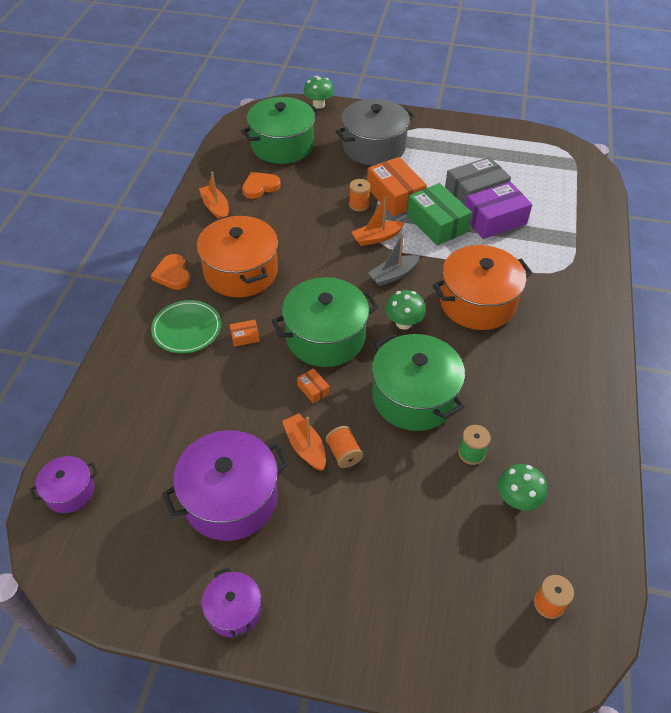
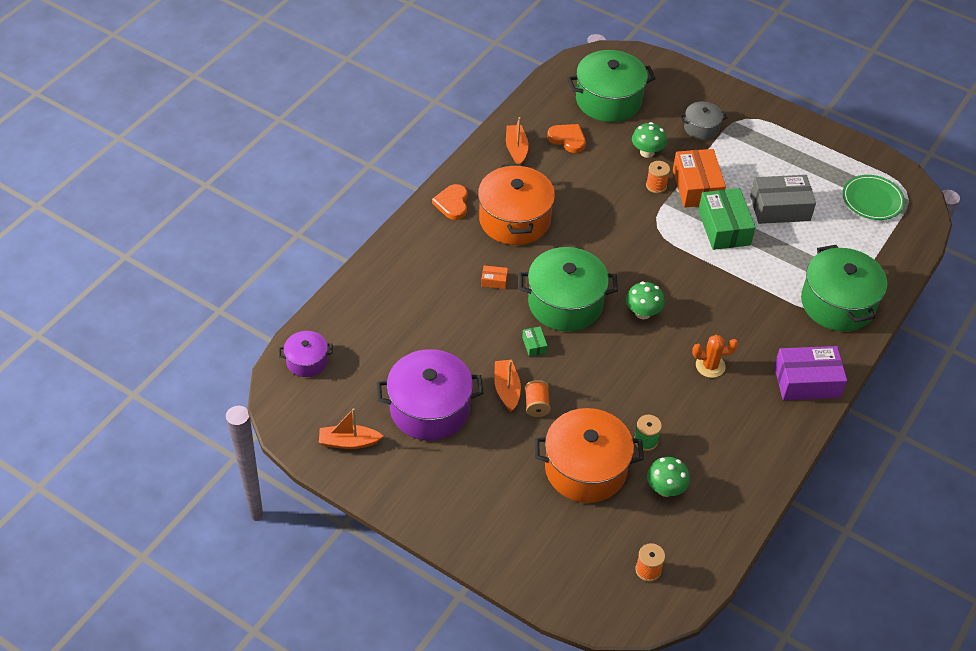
camera: 20 degrees right, 0 degrees up
(187, 329) = (446, 258): green plate -> green plate (872, 200)
(234, 610) = (401, 488): purple pot -> none
(260, 187) = (567, 139): orange heart -> orange heart turned 45 degrees clockwise
(313, 389) = (534, 345): orange box -> green box
(318, 105) = (666, 63): green mushroom -> green mushroom (647, 152)
(374, 147) = (701, 128): grey pot -> grey pot, size x0.53
(376, 238) = (657, 225): orange boat -> orange boat (349, 442)
(393, 275) = (655, 266): grey boat -> none
(414, 397) = (619, 379): green pot -> green pot (837, 303)
(477, 302) = (722, 315): orange pot -> orange pot (585, 469)
(492, 354) = (710, 366): none -> orange cactus
(494, 220) = (784, 241): purple box -> purple box (807, 381)

